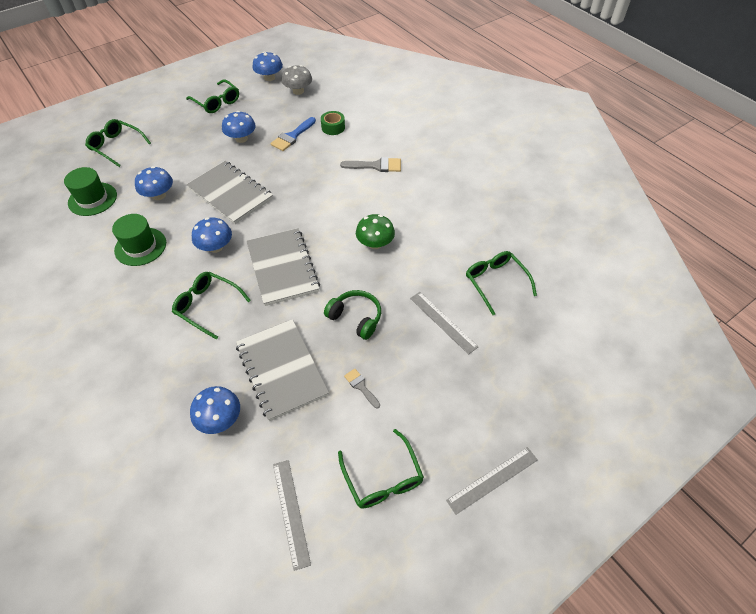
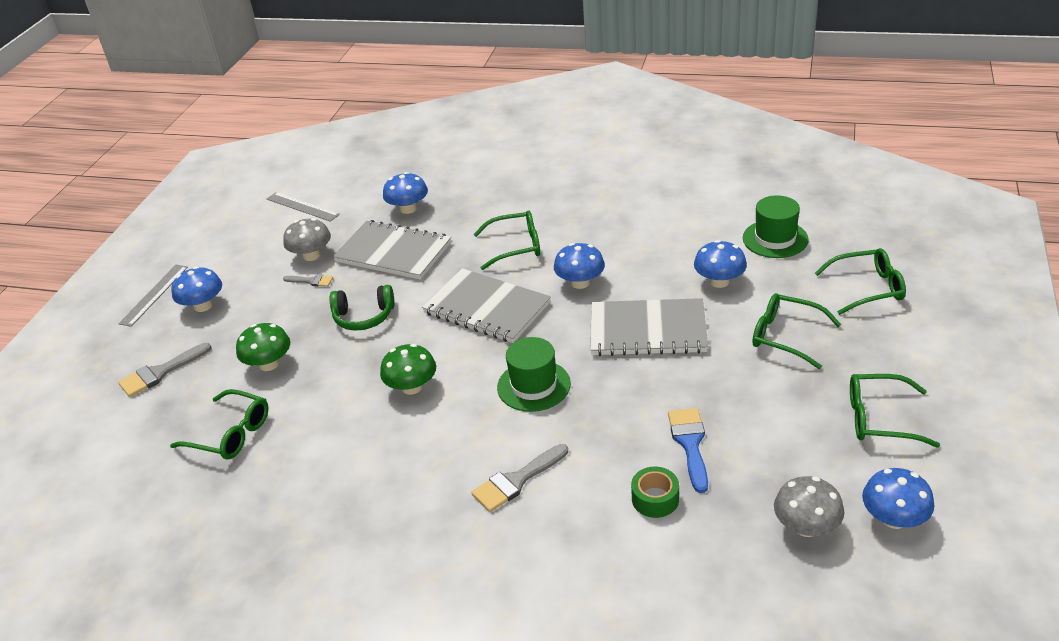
camera: 145 degrees right, 15 degrees down
(140, 246) = (651, 241): green hat -> green hat (533, 385)
(241, 138) = (749, 394): blue mushroom -> blue mushroom (203, 306)
(338, 421) = (311, 255): none -> grey mushroom
(382, 477) = (248, 251): green glasses -> green glasses (786, 336)
(443, 322) = (269, 364): grey ruler -> green mushroom
(521, 370) = (160, 373): none -> grey brush

